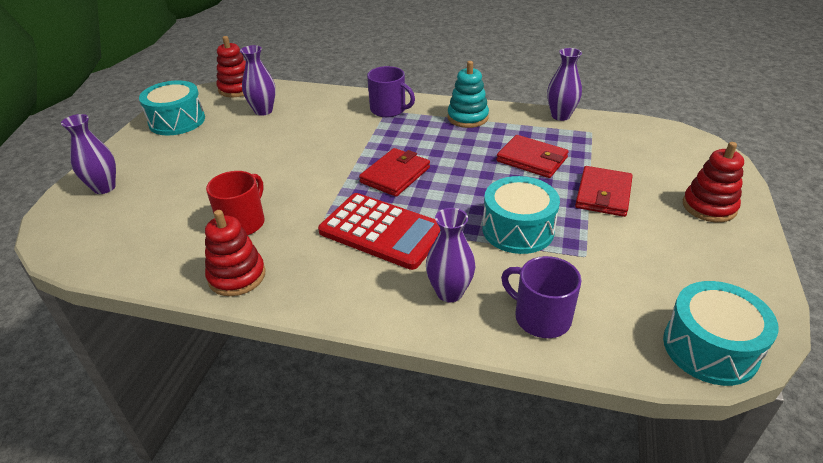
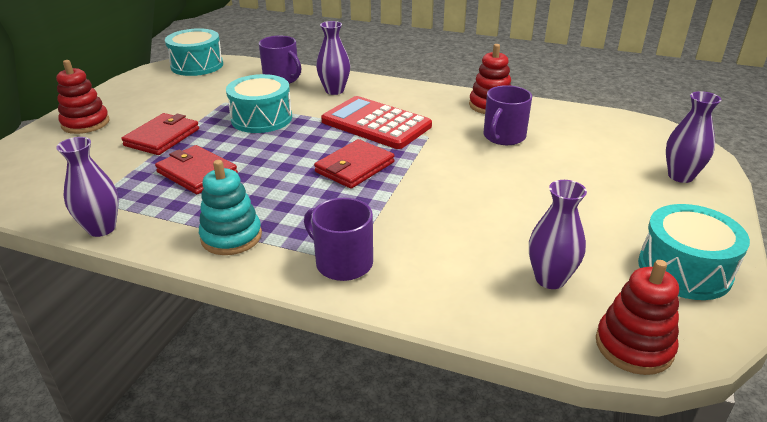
camera: 175 degrees left, 5 degrees down
(243, 223) = (503, 136): red mug -> purple mug

